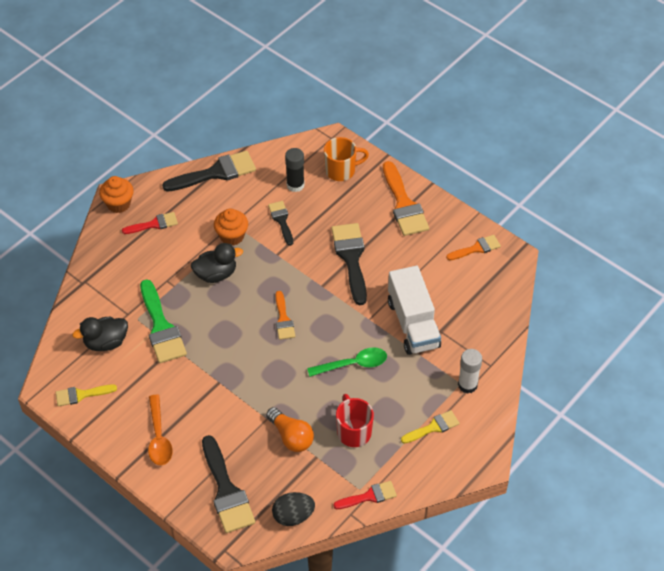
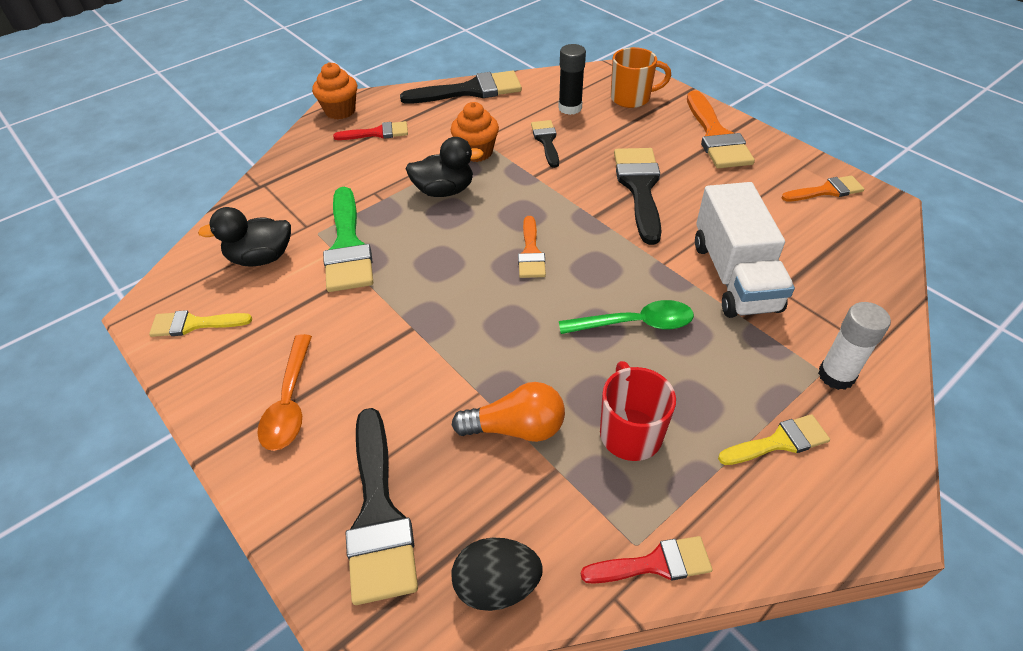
camera: 10 degrees right, 5 degrees down
(291, 436) = (516, 428): orange light bulb -> orange light bulb turned 60 degrees counterclockwise

